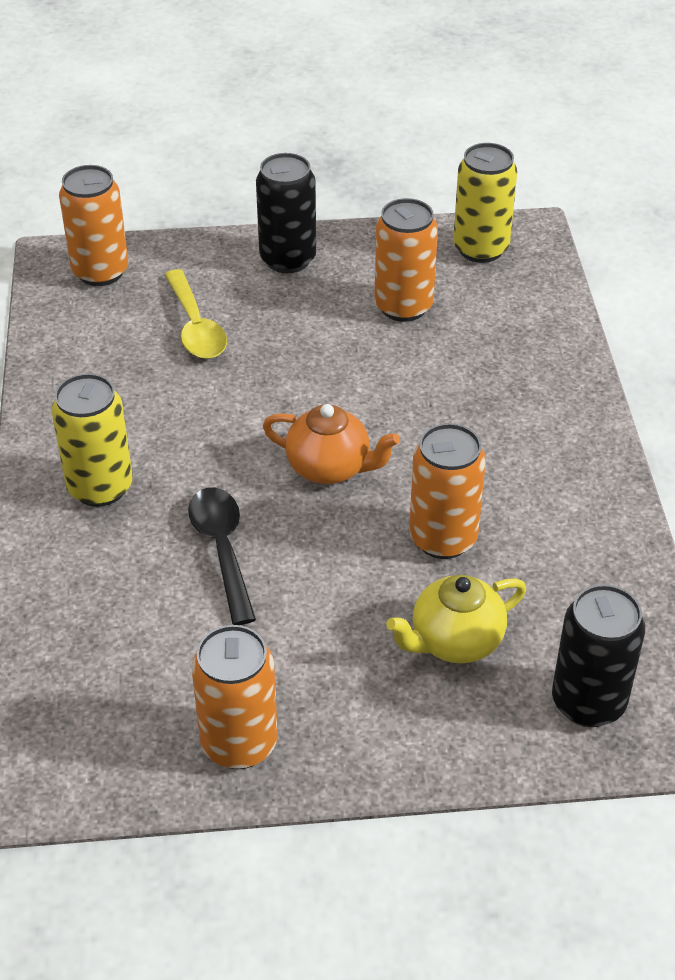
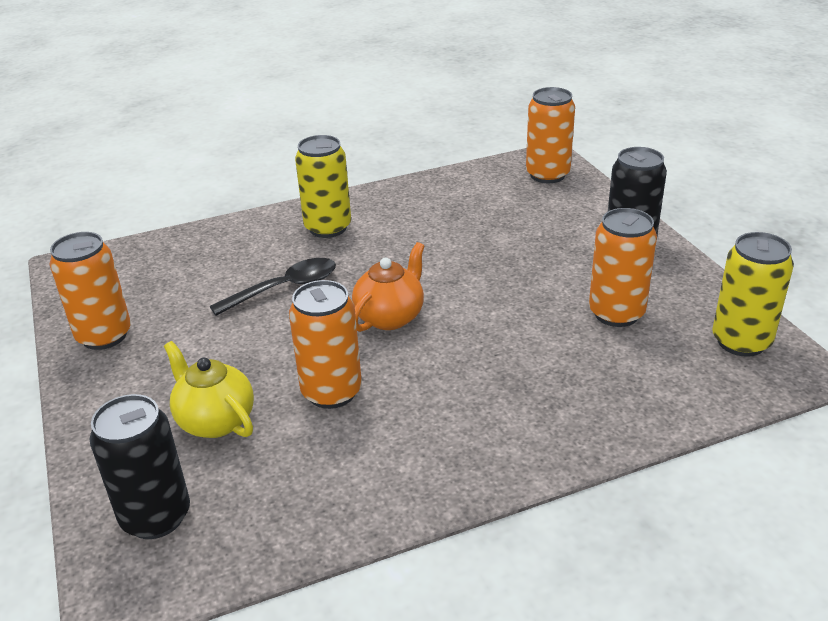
camera: 75 degrees right, 10 degrees down
(195, 327) = (515, 224): yellow spoon -> none
(330, 468) = (390, 317): orange teapot -> orange teapot turned 150 degrees counterclockwise

